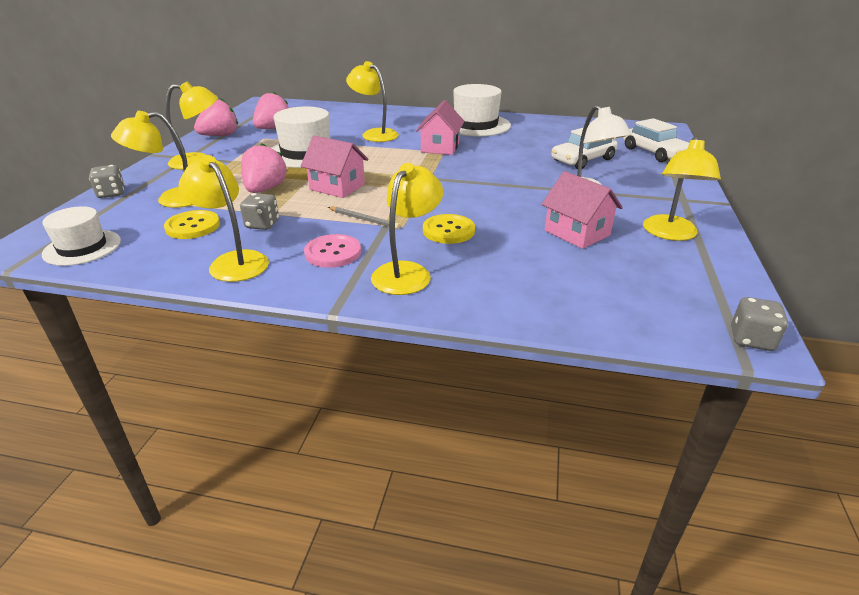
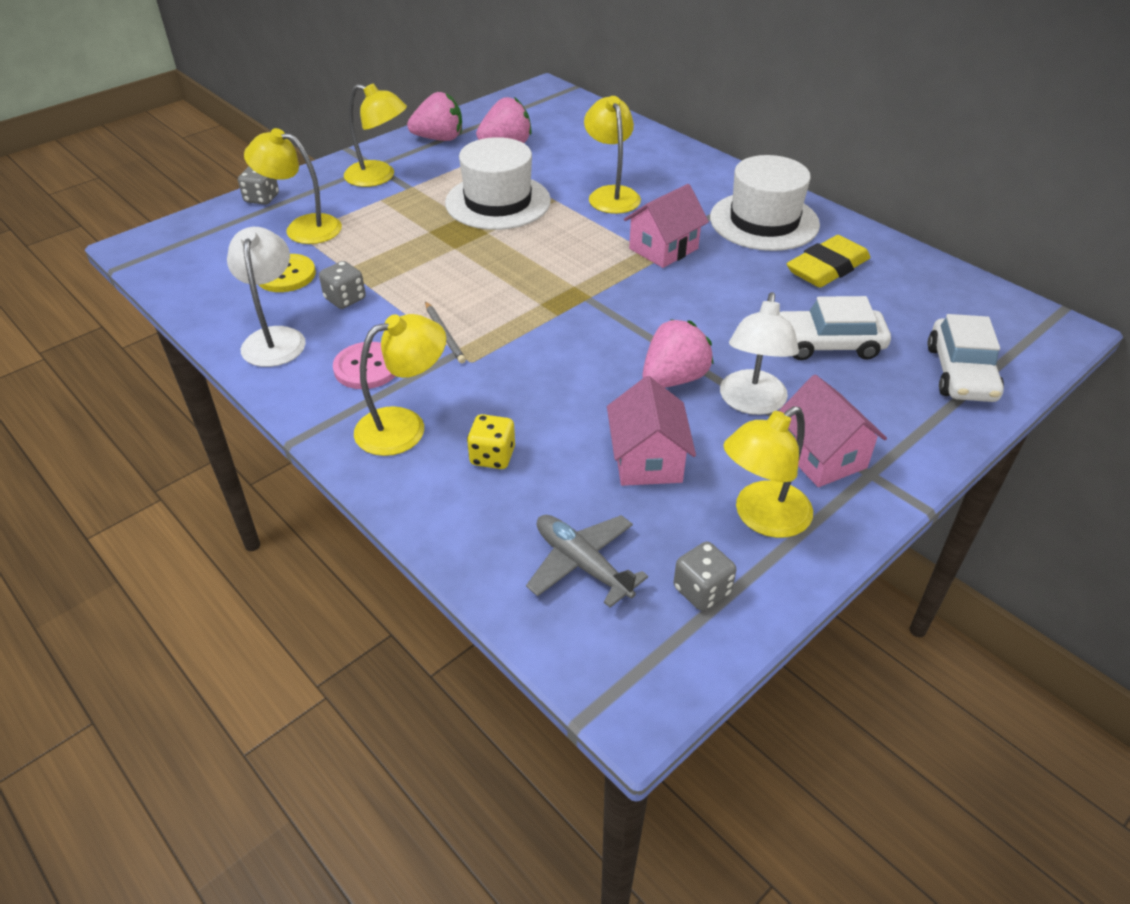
camera: 35 degrees right, 10 degrees up
(82, 247) = (181, 265): white hat -> none
(233, 261) = (275, 338): yellow lamp -> white lamp
(265, 189) = (397, 247): pink strawberry -> pink strawberry (673, 379)
(337, 187) = (471, 272): pink house -> pink house (822, 456)
(448, 230) = (510, 389): yellow button -> none
(488, 265) = (492, 456): none -> yellow dice
(534, 134) = (827, 268): none -> yellow eraser
(622, 292) = (582, 564): none -> grey plane
(751, 339) = (633, 697): grey dice -> grey dice (702, 590)

